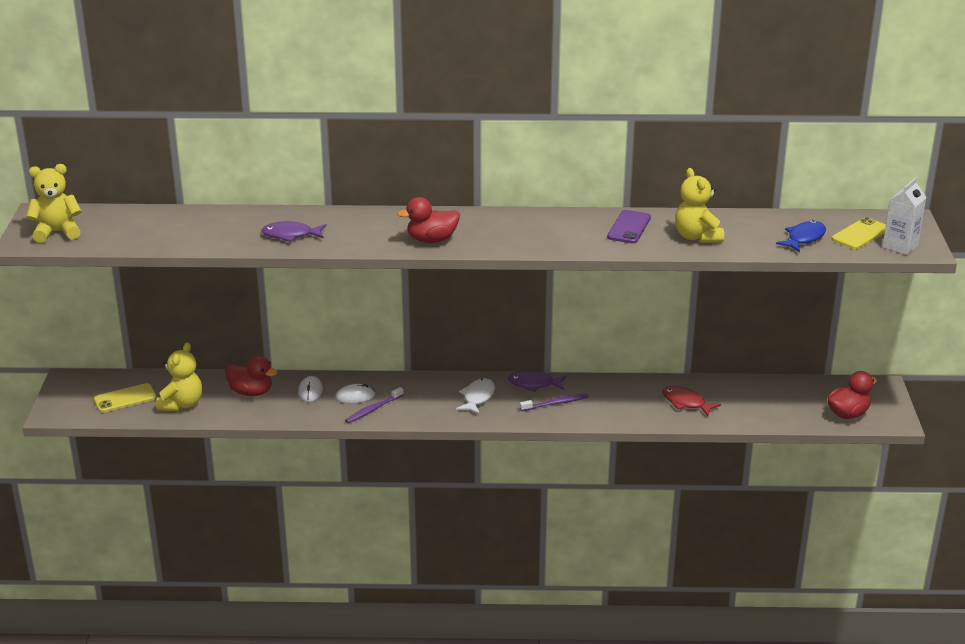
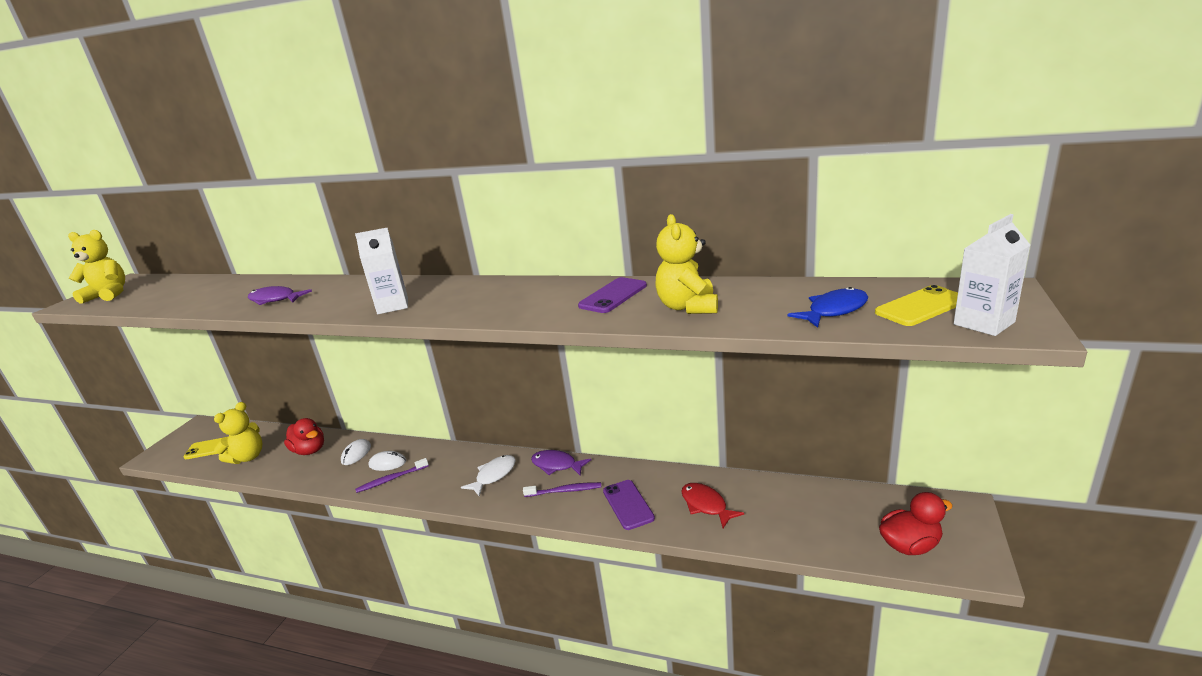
camera: 20 degrees right, 5 degrees down
(431, 240) = (393, 306): red duck -> white carton
(619, 408) = (628, 504): none -> purple phone

